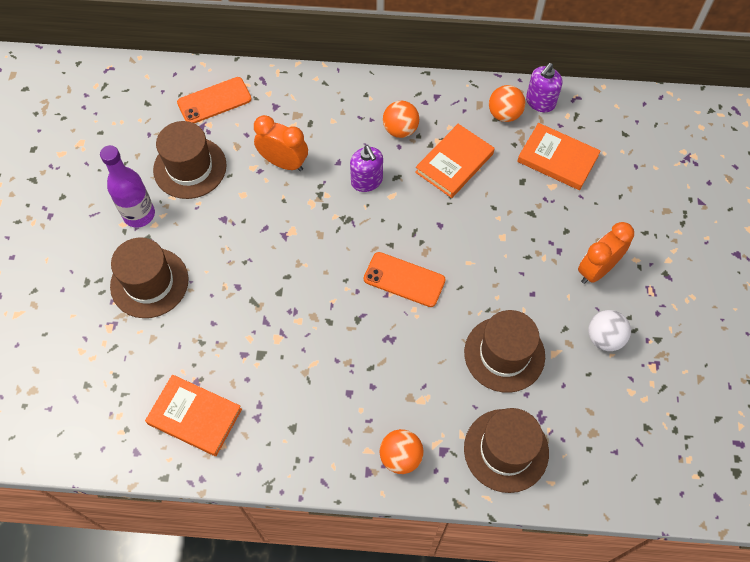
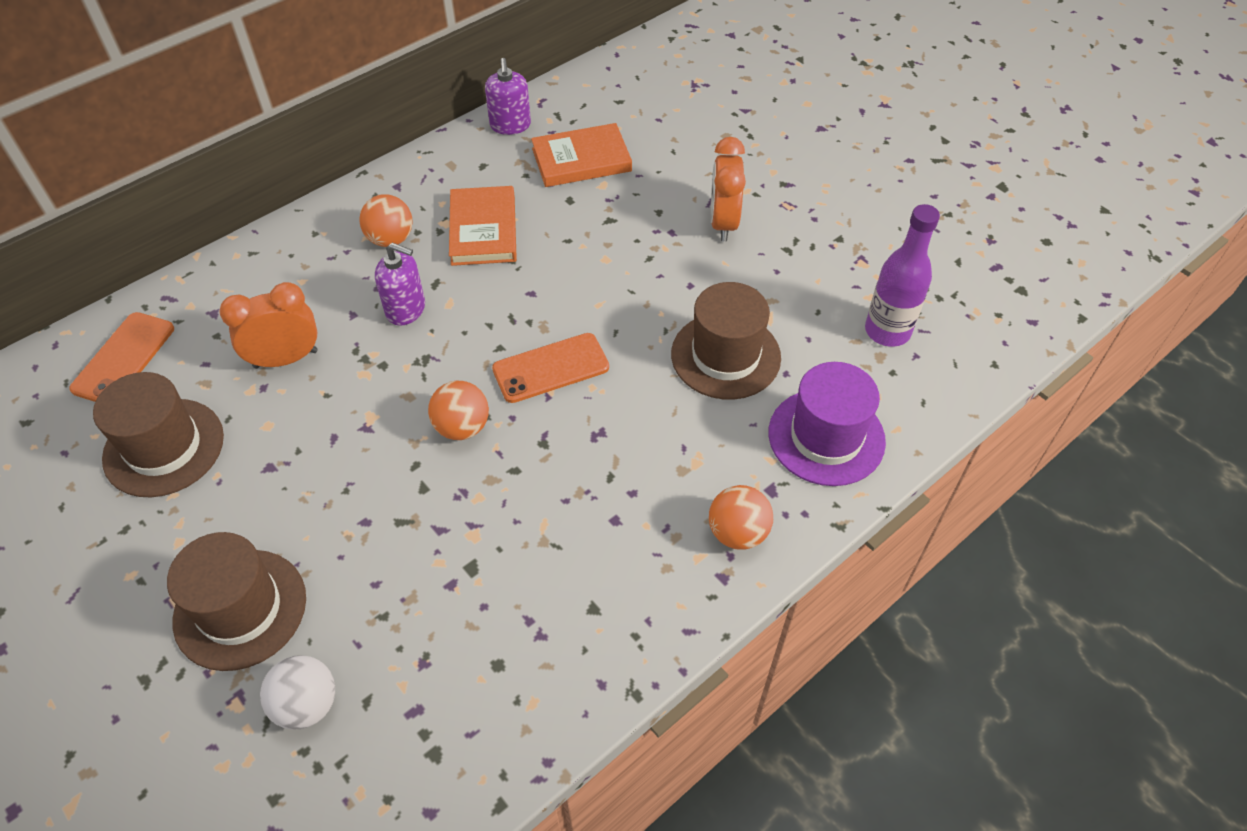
camera: 45 degrees left, 10 degrees down
(139, 214) = (144, 547): purple bottle -> purple bottle (887, 331)
(195, 416) = (463, 702): orange book -> none
(504, 114) = (486, 157): orange ball -> orange ball (462, 427)
(506, 450) = (826, 437): brown hat -> purple hat
(604, 338) = (795, 272): white ball -> white ball (307, 704)

